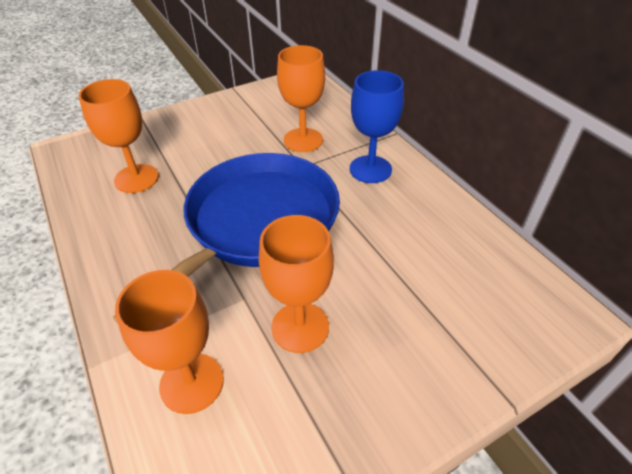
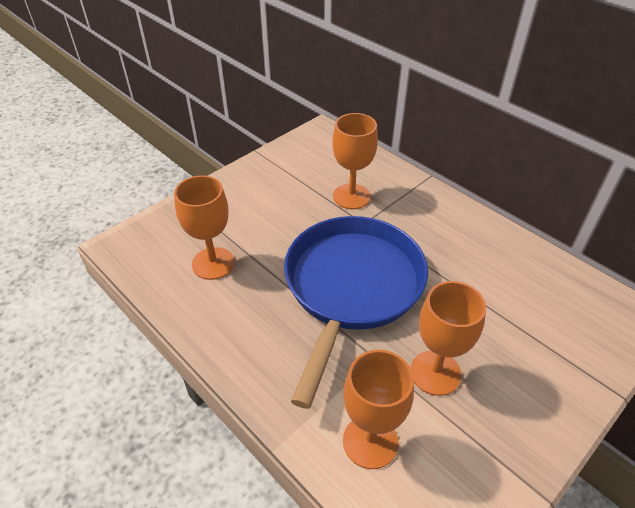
camera: 15 degrees left, 0 degrees up
(370, 169) = (425, 215): blue goblet -> none

